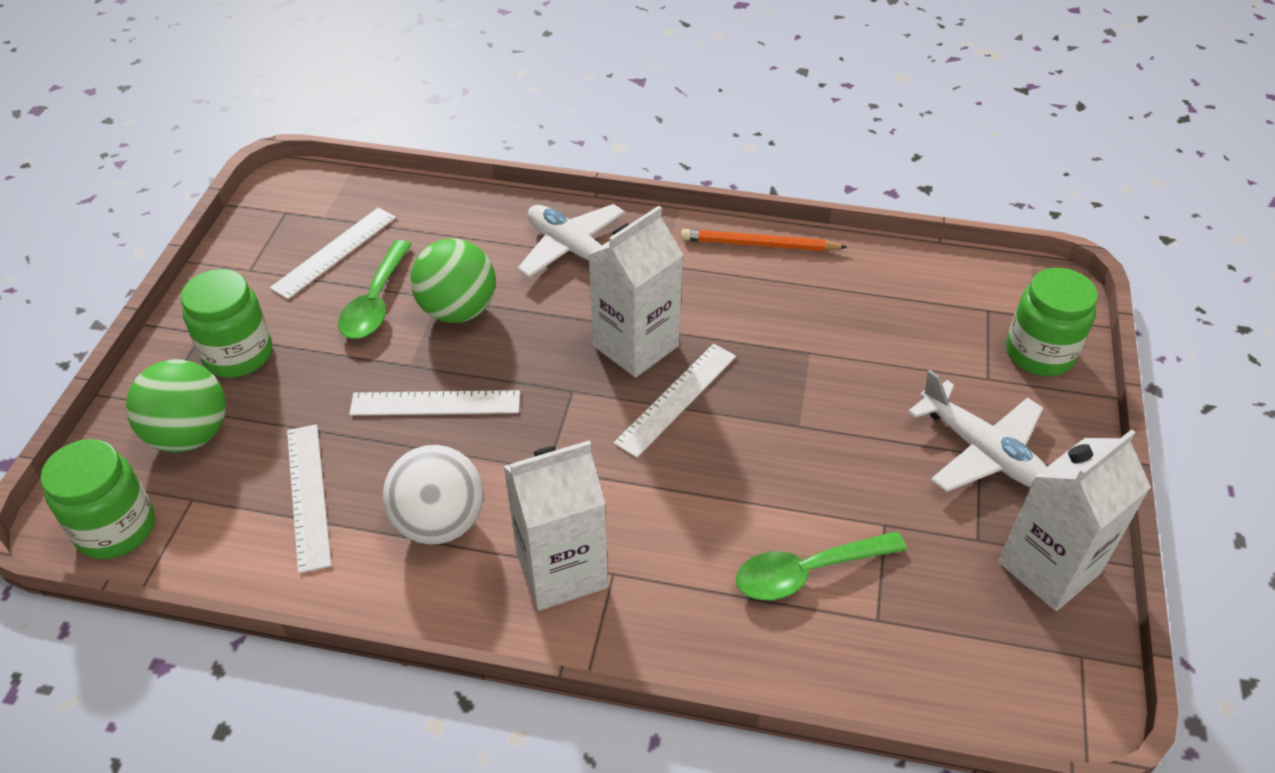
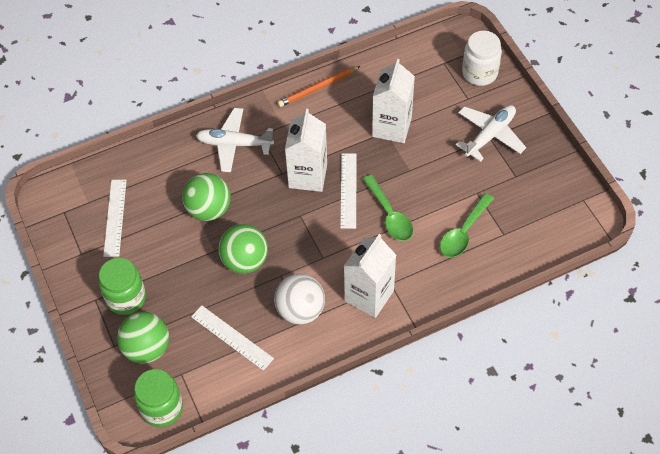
camera: 35 degrees left, 10 degrees up
(376, 302) = (164, 230): green spoon -> green spoon (389, 215)
(435, 403) = (245, 261): white ruler -> green ball
(982, 451) = (490, 135): white plane -> white plane turned 60 degrees counterclockwise
(1039, 353) = (479, 73): green jar -> white jar
(1049, 567) = (549, 171): white carton -> white carton (392, 127)

